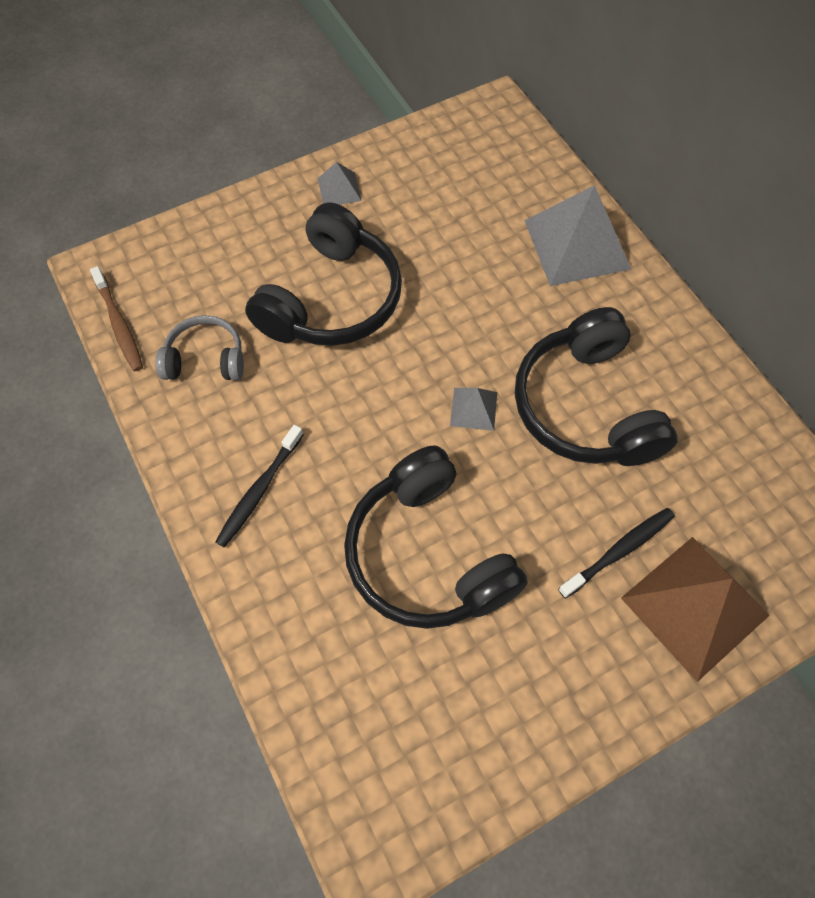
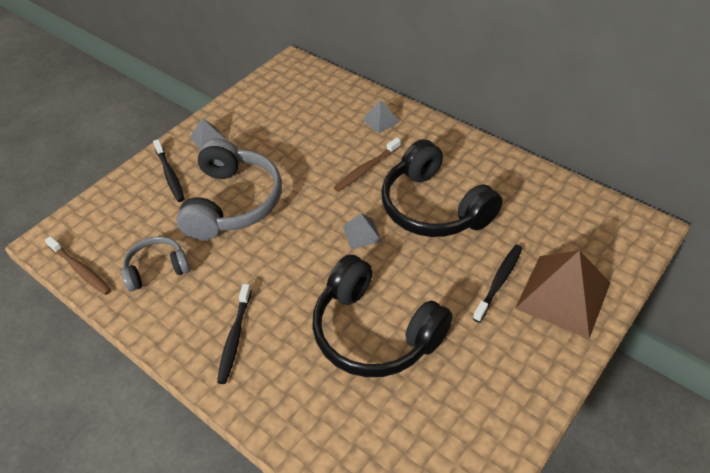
camera: 20 degrees left, 15 degrees down
(271, 228) = (170, 175): none -> black toothbrush
(331, 298) = (232, 202): black headphones -> grey headphones
(523, 313) = (366, 169): none -> brown toothbrush
(577, 244) = (381, 120): grey pyramid -> grey pyramid, size x0.47

